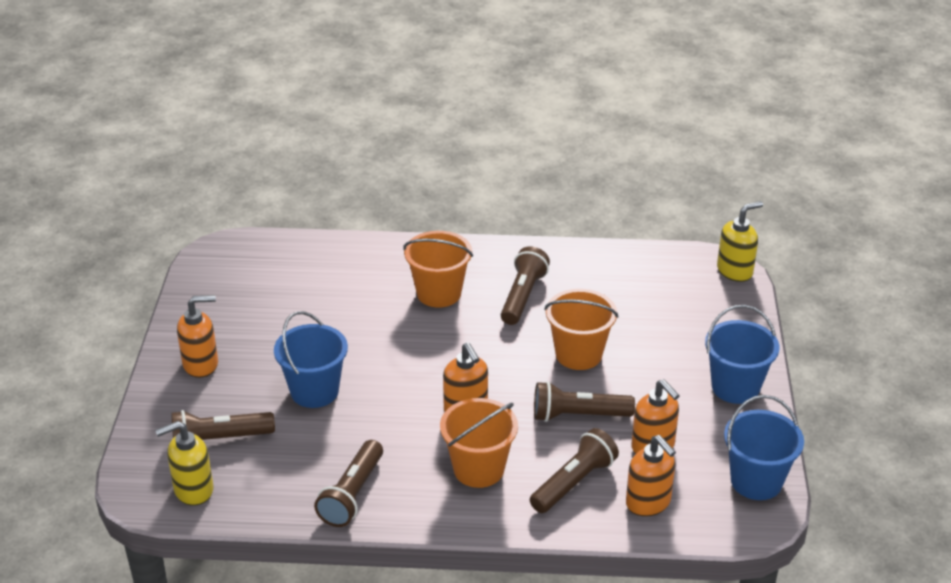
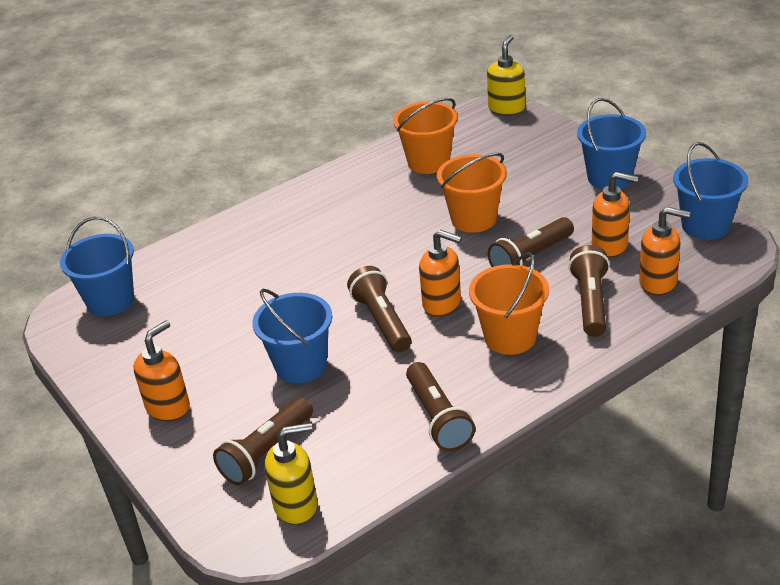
camera: 35 degrees left, 0 degrees up
(193, 490) = (296, 505): yellow soap dispenser -> yellow soap dispenser turned 135 degrees counterclockwise
(257, 259) = (110, 301): none -> blue bucket
(439, 293) = (308, 239): orange bucket -> orange bucket (429, 162)
(523, 296) = (378, 205): brown flashlight -> brown flashlight (382, 321)

